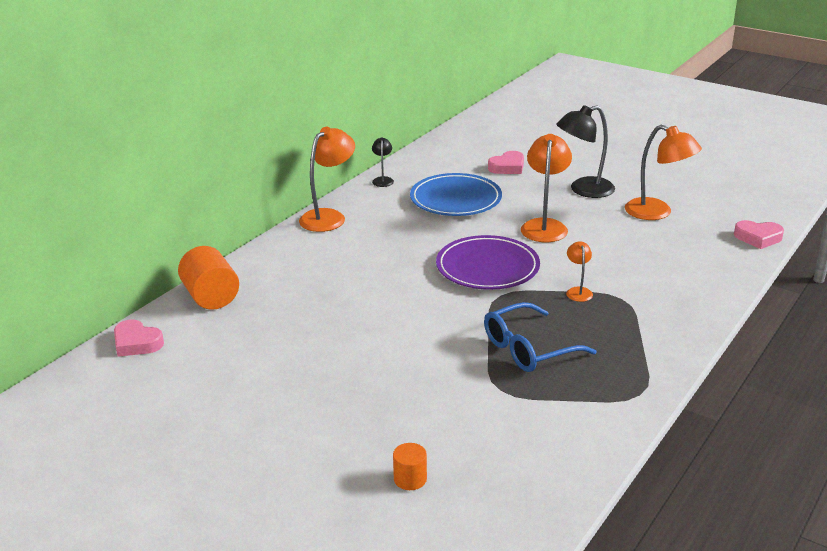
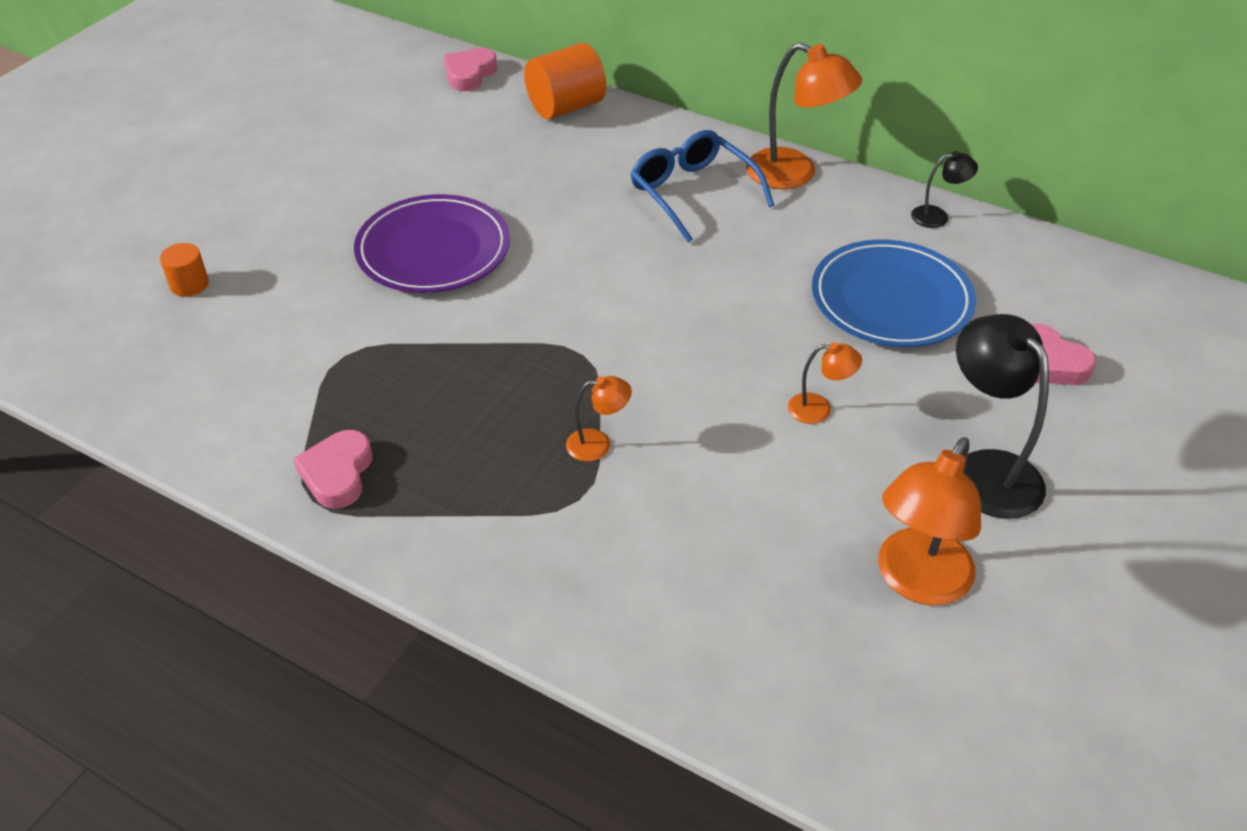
camera: 85 degrees right, 15 degrees up
(487, 267) = (664, 340): purple plate -> purple plate (433, 250)
(528, 349) = (437, 383): blue glasses -> blue glasses (693, 193)
(544, 226) = (819, 409): orange lamp -> orange lamp, size x0.51
(758, 238) = (841, 755): pink heart -> pink heart (337, 474)

